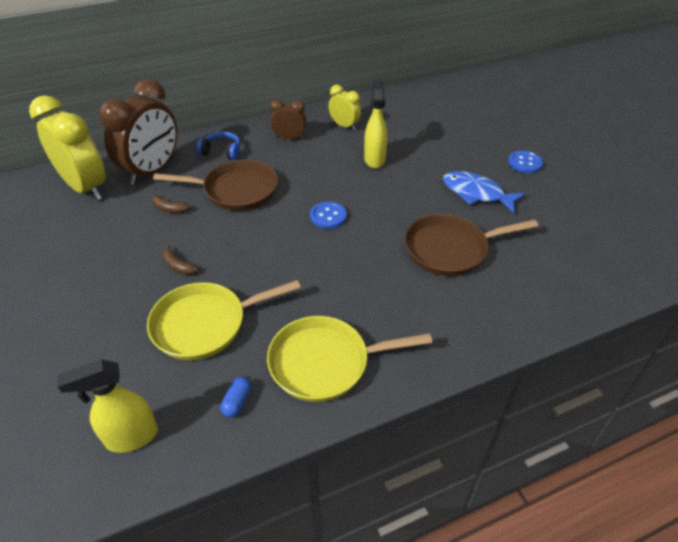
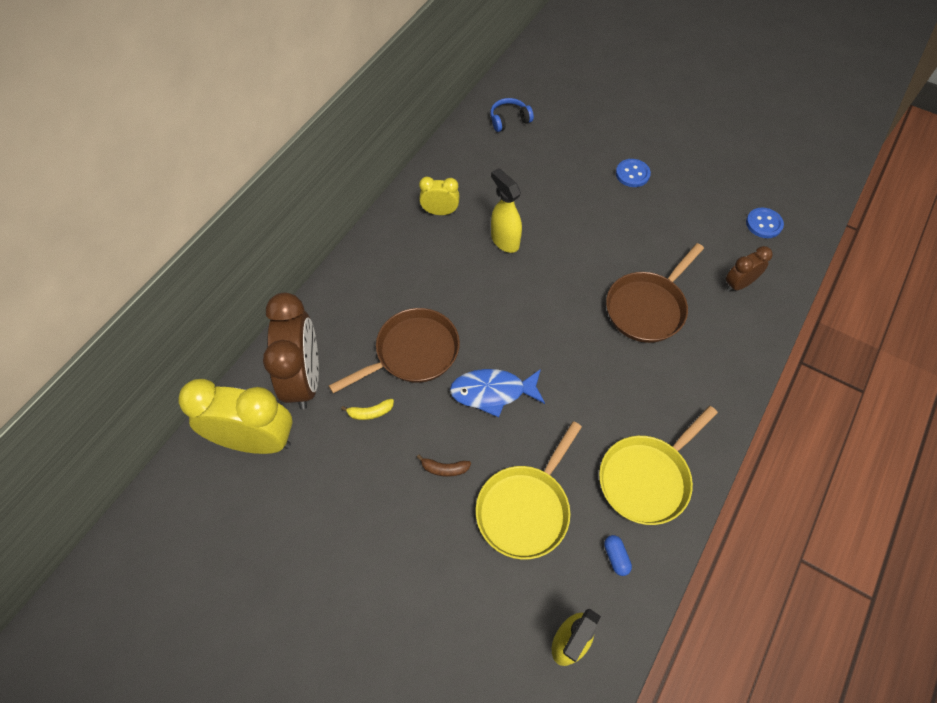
camera: 35 degrees left, 15 degrees up
(170, 208) = (370, 412): brown banana -> yellow banana
(222, 151) = (350, 313): blue headphones -> blue headphones (509, 120)
(289, 138) = (401, 257): brown clock -> brown clock (738, 284)
(328, 216) = (523, 332): blue button -> blue button (764, 224)
(476, 193) = (621, 233): blue fish -> blue fish (492, 392)

